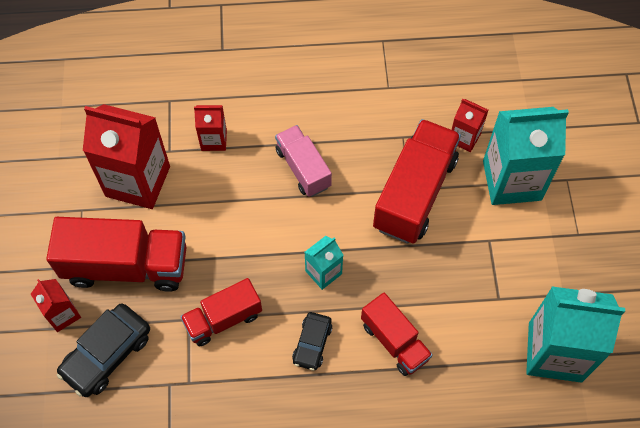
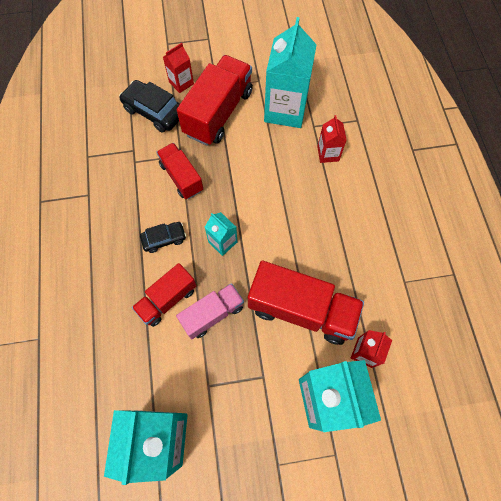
camera: 85 degrees right, 5 degrees up
(126, 266) = (218, 113): red truck -> red truck turned 150 degrees counterclockwise
(138, 181) = (285, 110): red carton -> turquoise carton
(303, 168) = (312, 219): pink truck -> pink truck (212, 314)
(312, 344) = (164, 239): black car -> black car turned 150 degrees clockwise

